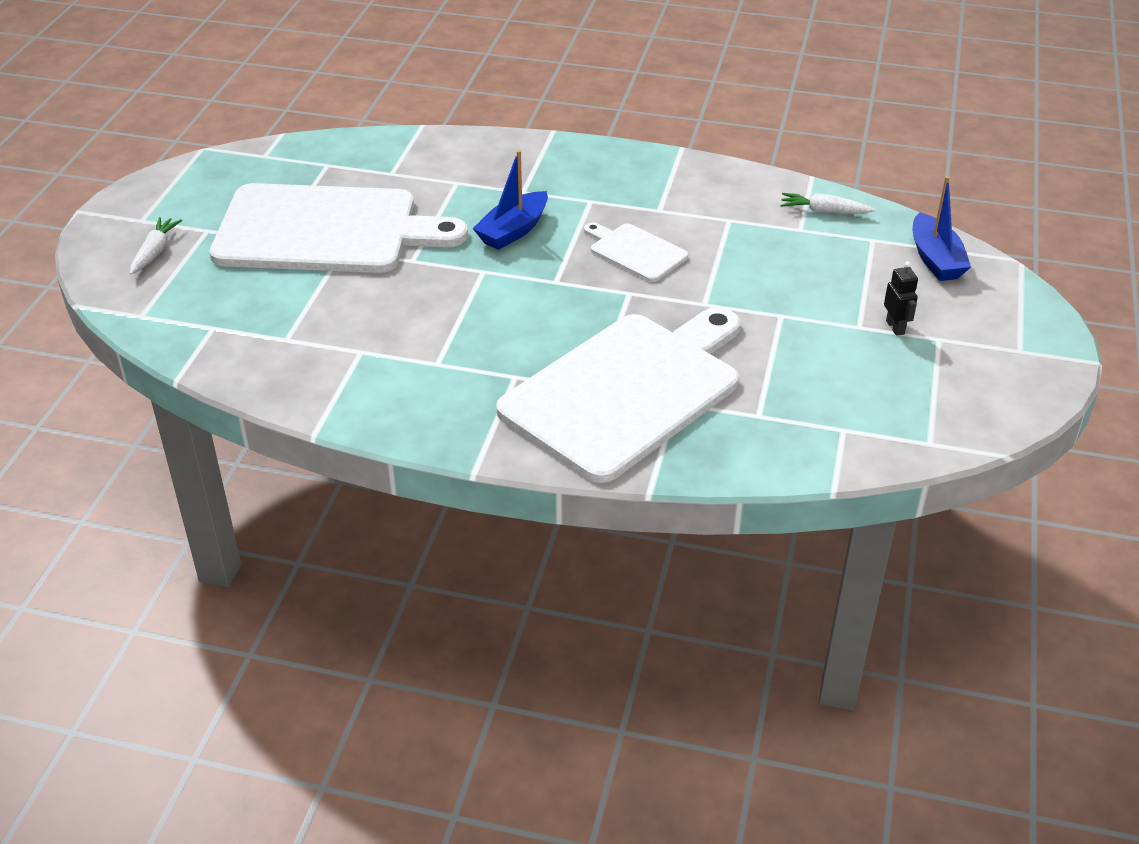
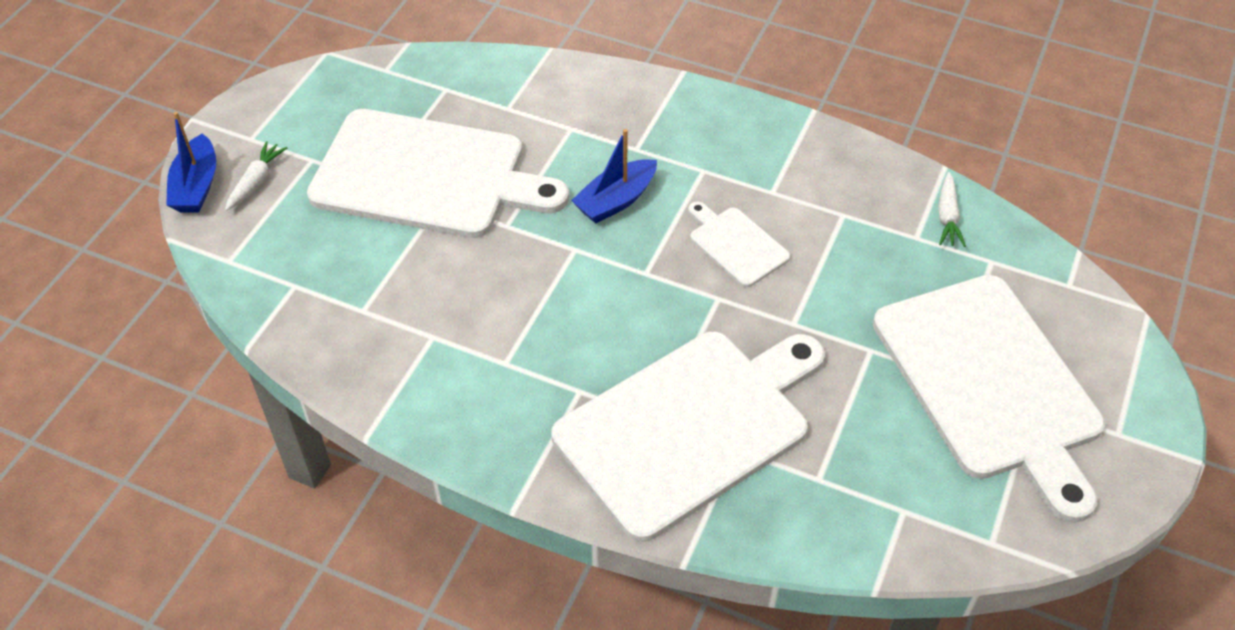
camera: 10 degrees right, 10 degrees up
(824, 211) = (947, 216): white carrot -> white carrot turned 105 degrees counterclockwise
(895, 327) = (989, 383): black robot -> white cutting board
(935, 259) = (1054, 297): blue boat -> blue boat (196, 186)

